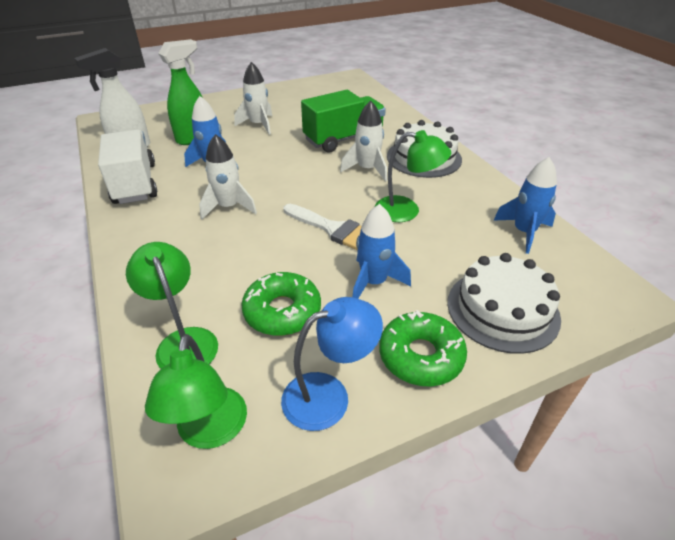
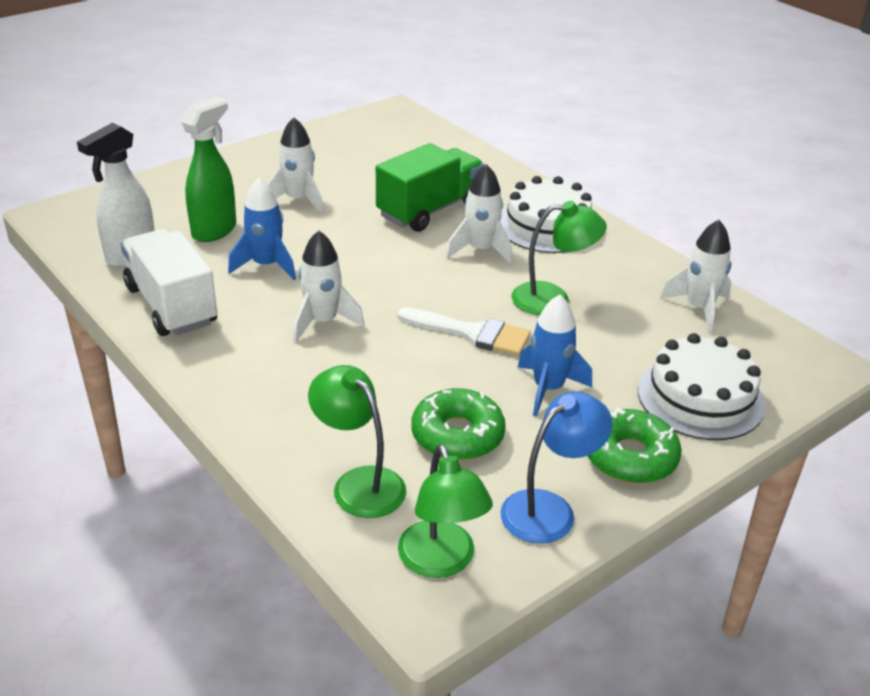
camera: 15 degrees left, 5 degrees down
(523, 232) = (699, 308): blue rocket -> white rocket

